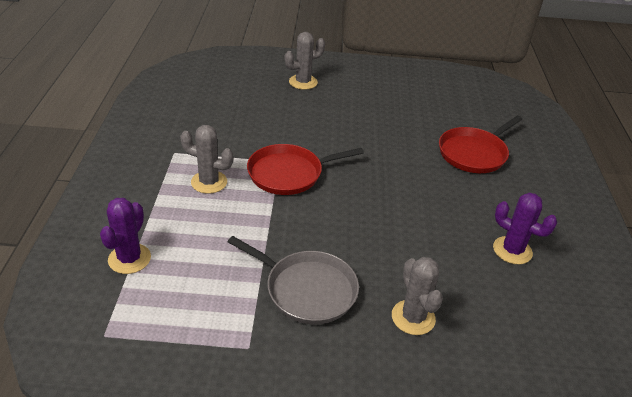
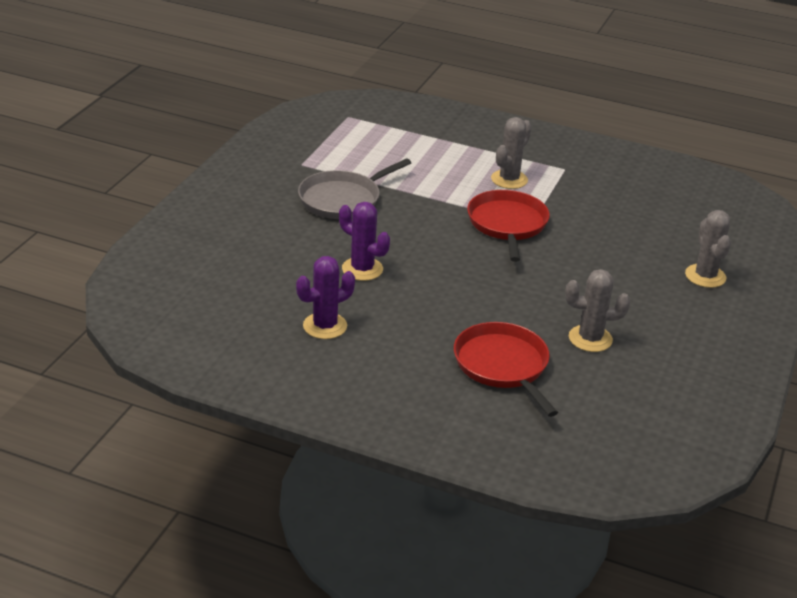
camera: 110 degrees right, 5 degrees down
(129, 259) = (421, 133): purple cactus -> purple cactus (362, 269)
(413, 317) = (281, 240): grey cactus -> grey cactus (590, 339)

